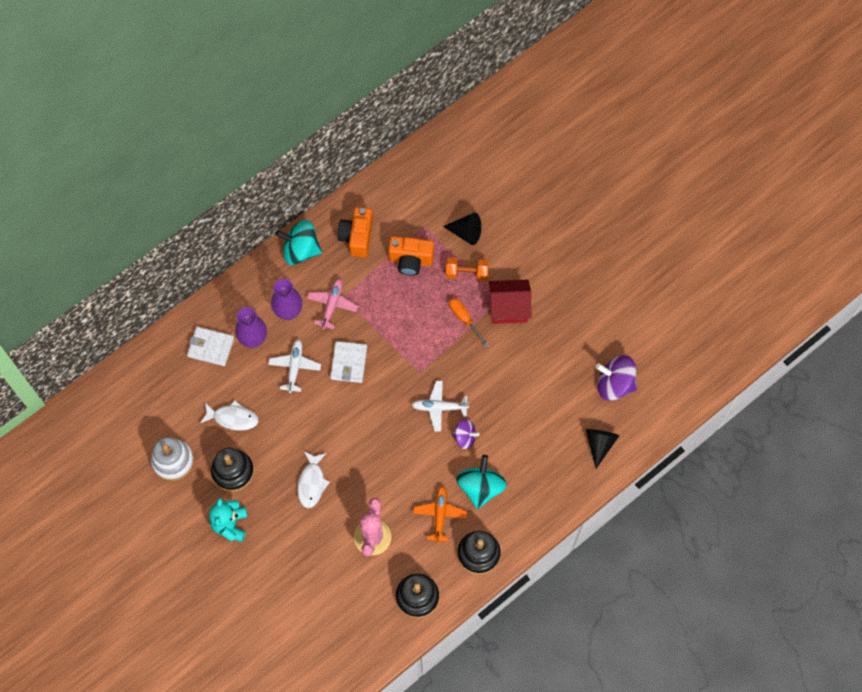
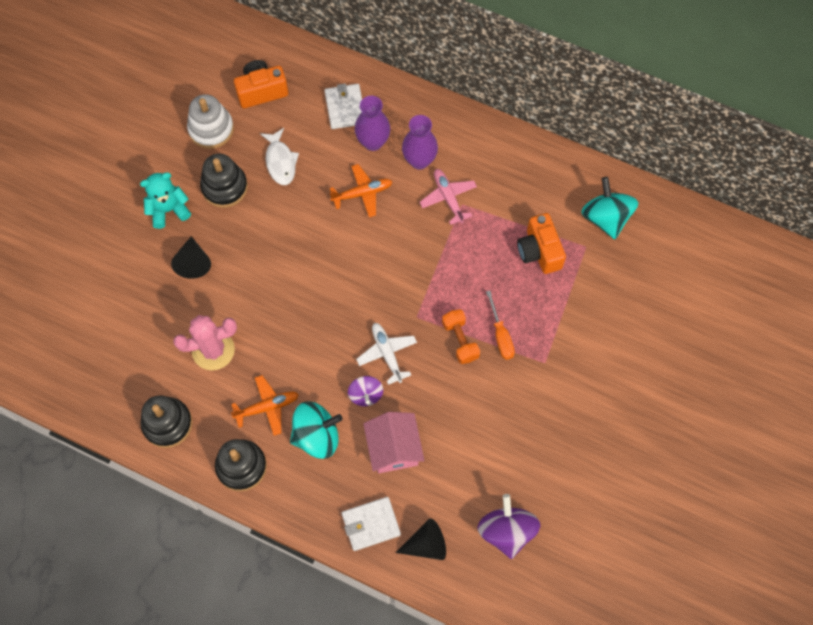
camera: 65 degrees right, 0 degrees up
(295, 367) = (362, 193): white plane -> orange plane
(300, 250) = (492, 141): turquoise spinning top -> turquoise spinning top (606, 218)
(312, 483) = (245, 265): white fish -> none
(332, 305) = (448, 198): pink plane -> pink plane turned 105 degrees counterclockwise
(349, 363) = (392, 242): white wallet -> white wallet (371, 524)
(357, 237) = (536, 187): orange camera -> orange camera (261, 91)
(464, 319) = (500, 335): orange screwdriver -> orange screwdriver turned 135 degrees clockwise
(466, 232) = (602, 293): black cone -> black cone (193, 262)
(466, 273) = (555, 314): orange dumbbell -> orange dumbbell (460, 340)
(509, 307) = (538, 375): red house -> none
(516, 435) = (394, 448): none -> pink house

